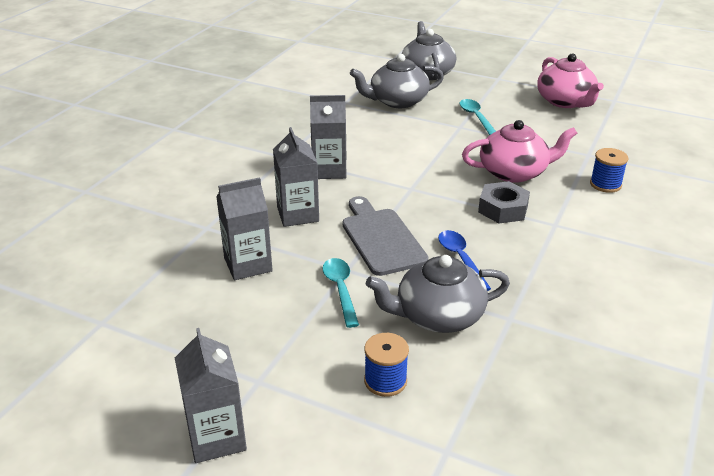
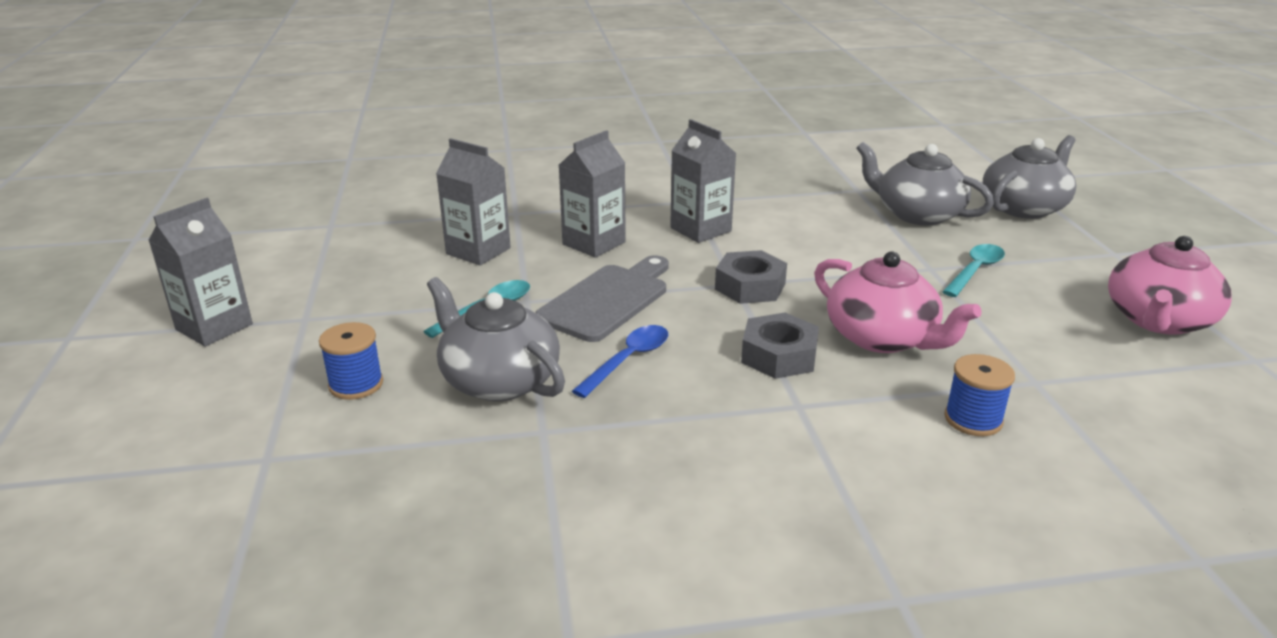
camera: 55 degrees right, 5 degrees down
(419, 185) = (750, 286): none -> grey nut

